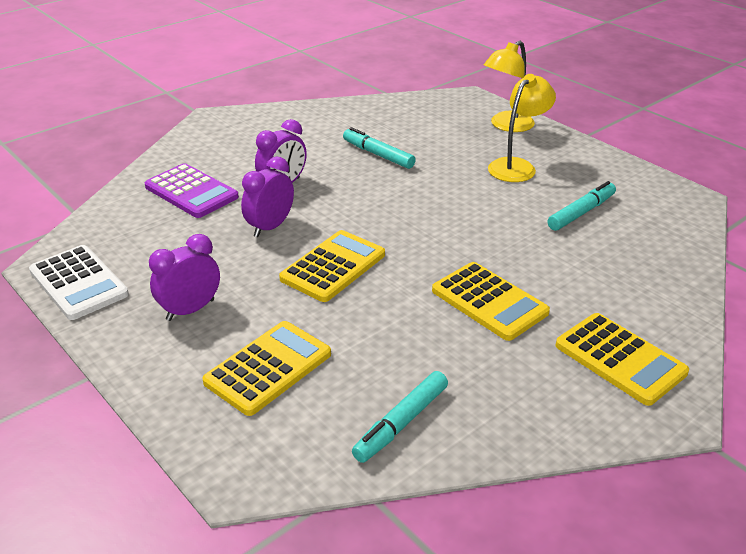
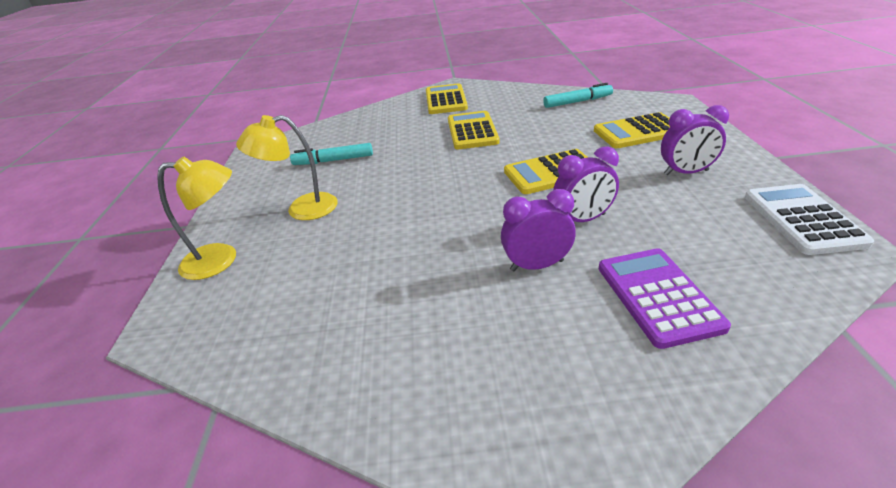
camera: 140 degrees left, 0 degrees up
(378, 155) = (394, 271): turquoise marker -> none

